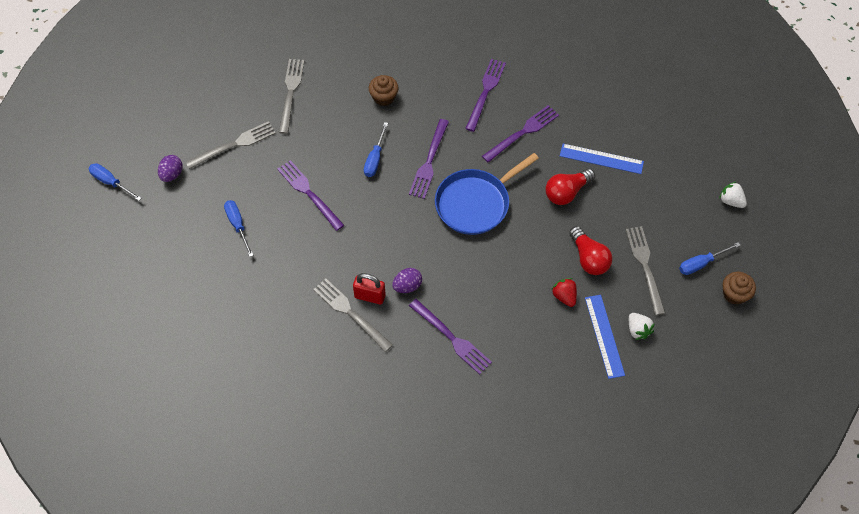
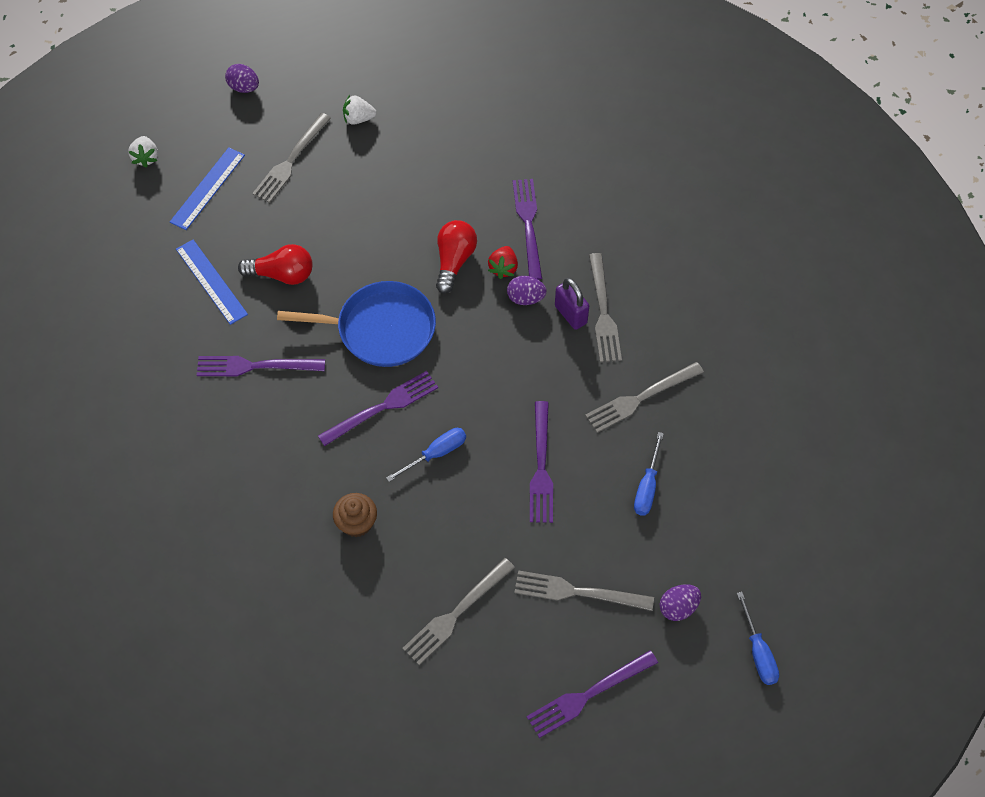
camera: 140 degrees left, 0 degrees up
(282, 273) = (639, 399): none -> grey fork
(370, 296) = (570, 314): red padlock -> purple padlock
(485, 91) = (241, 442): purple fork -> purple fork (587, 696)
(564, 296) = (390, 187): red strawberry -> red strawberry (503, 268)
(589, 258) = (332, 202): red light bulb -> red light bulb (454, 261)
(604, 336) = (392, 134): blue ruler -> blue ruler (207, 188)
(638, 330) = (358, 119): white strawberry -> white strawberry turned 105 degrees counterclockwise
(701, 263) = (240, 129): blue screwdriver -> none
(734, 294) = (244, 87): brown cupcake -> purple egg

